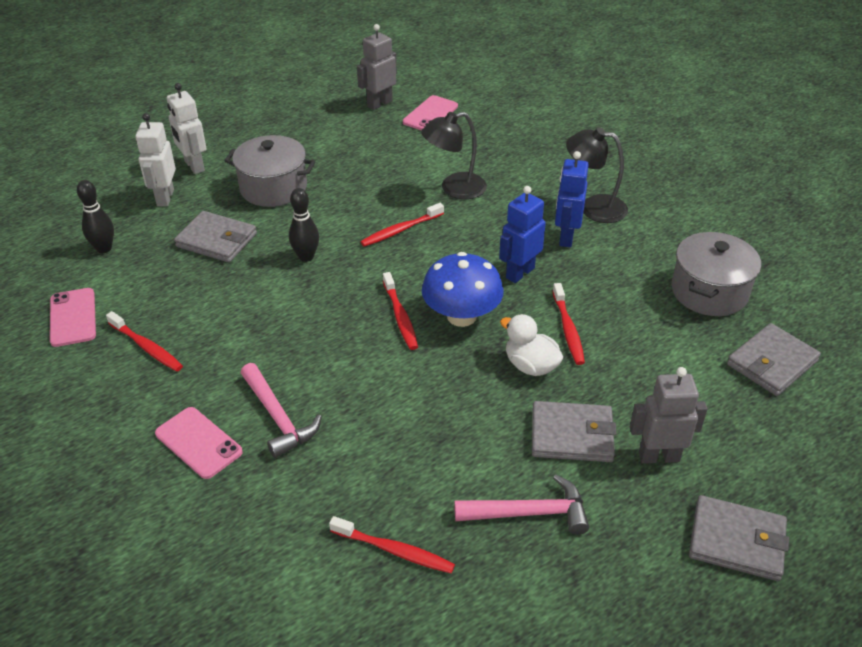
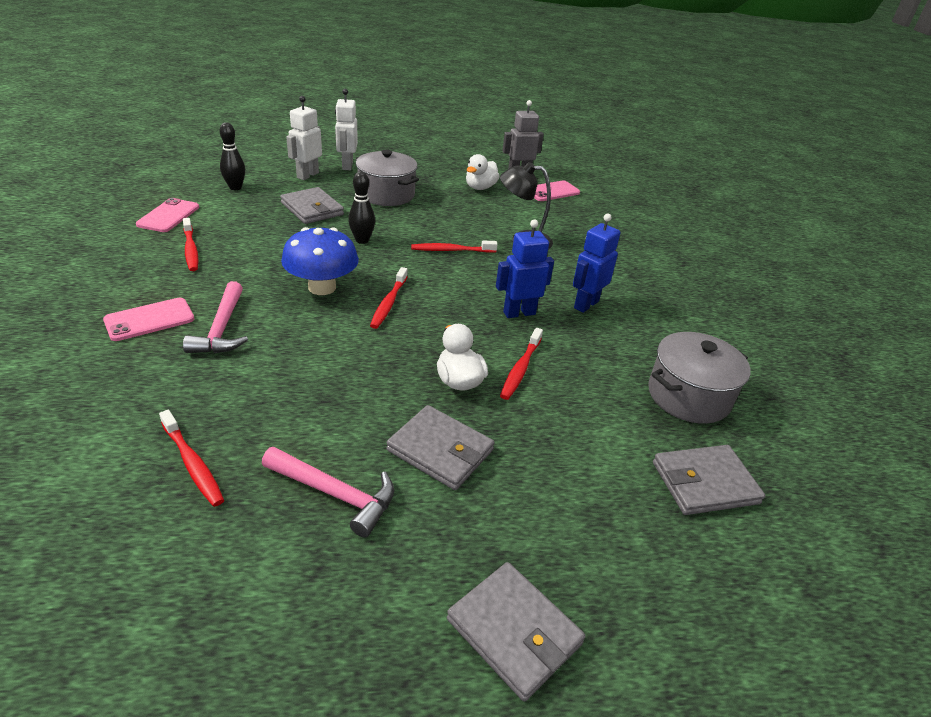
camera: 25 degrees right, 5 degrees down
(198, 443) = (149, 320): pink phone -> pink phone turned 75 degrees clockwise
(358, 138) = (480, 188): none -> white duck
(461, 316) = (438, 322): blue mushroom -> blue mushroom (322, 287)
(593, 207) = (632, 293): black lamp -> none
(658, 456) = (506, 508): grey robot -> none

